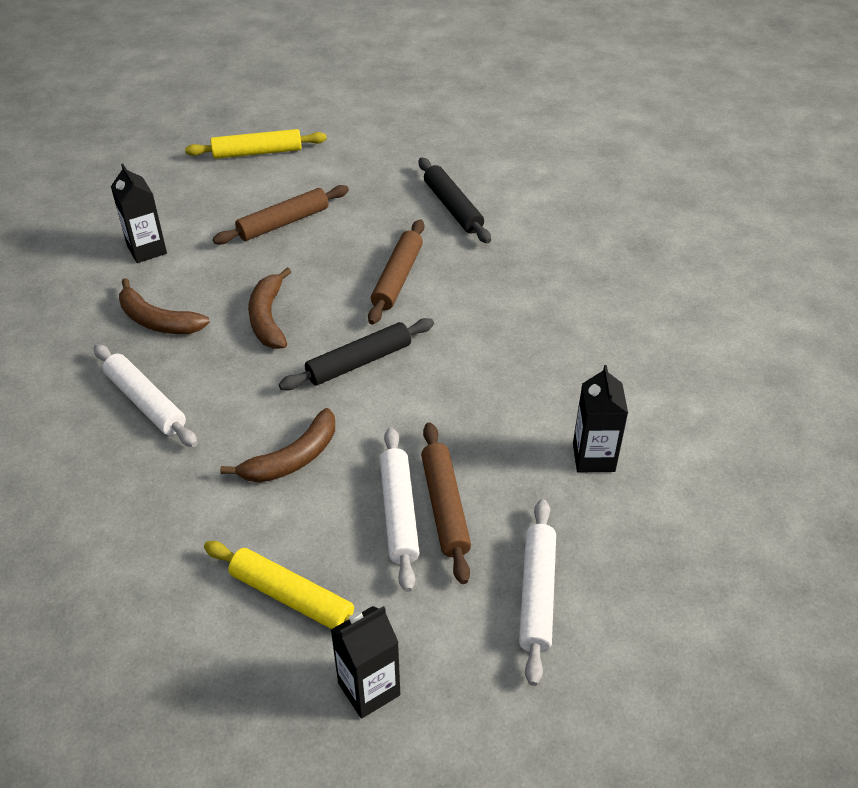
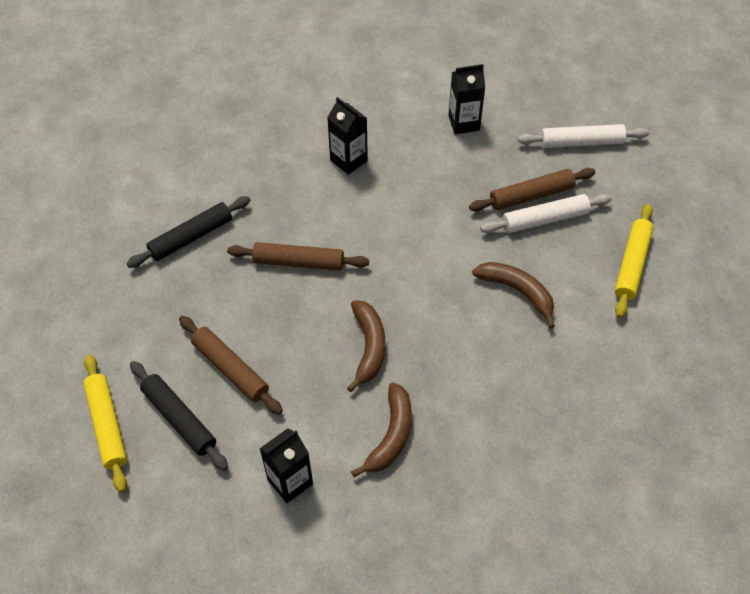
camera: 100 degrees left, 10 degrees up
(146, 402) = (491, 411): white rolling pin -> none
(268, 318) = (369, 347): brown banana -> brown banana turned 75 degrees counterclockwise
(359, 362) = (407, 270): black rolling pin -> black rolling pin (179, 419)
(369, 689) = (677, 212): black carton -> black carton (348, 160)

